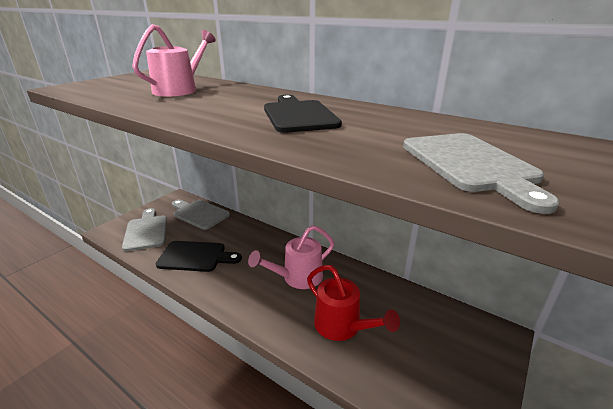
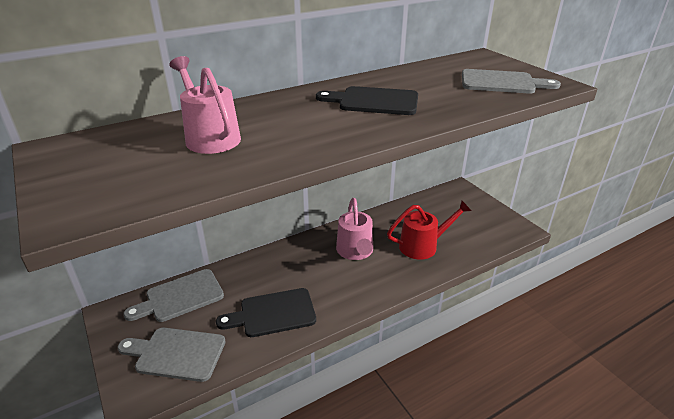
camera: 65 degrees left, 5 degrees up
(195, 257) = (273, 313): black cutting board -> black cutting board turned 135 degrees counterclockwise

